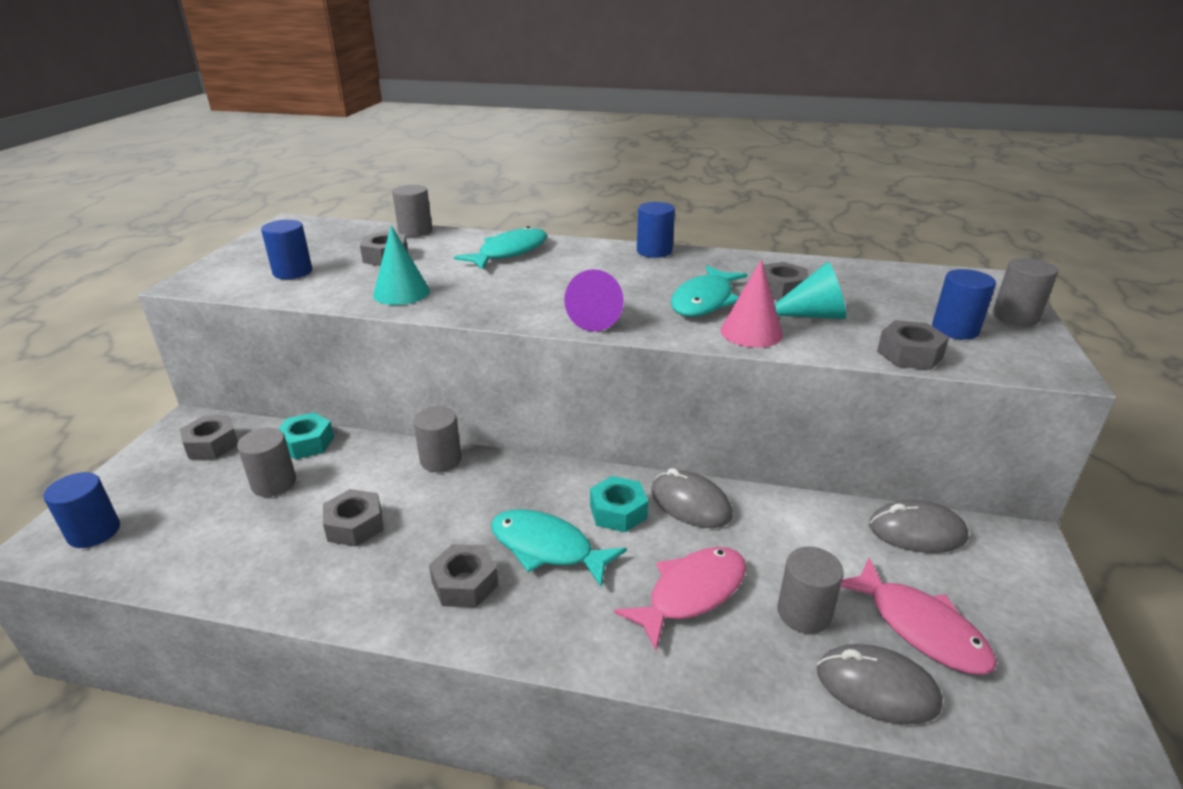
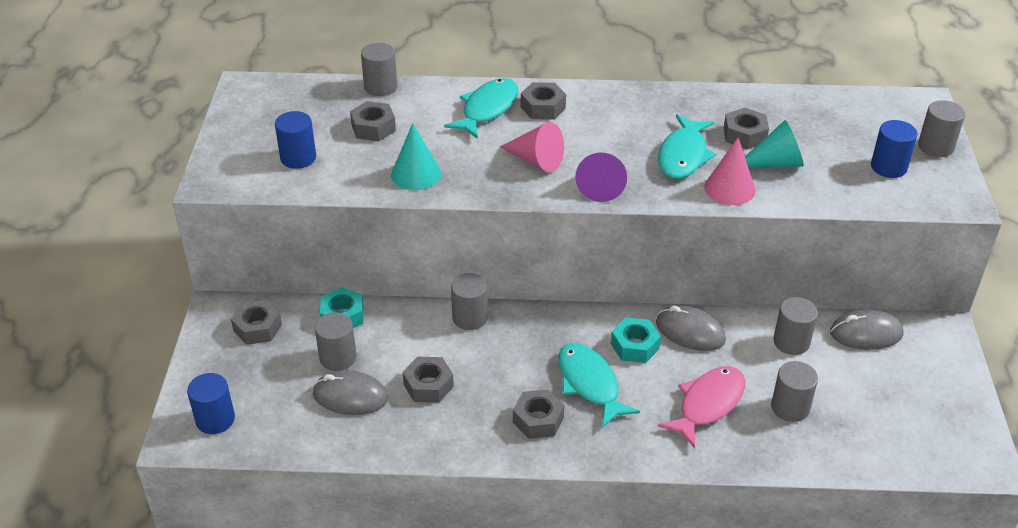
camera: 10 degrees left, 10 degrees up
(537, 292) = (536, 160): none -> pink cone
(547, 548) = (589, 384): turquoise fish -> turquoise fish turned 45 degrees clockwise
(654, 251) = (621, 94): blue cylinder -> none
(816, 530) = (791, 342): none -> grey cylinder
(877, 688) = (844, 451): grey mouse -> grey mouse (350, 396)
(909, 354) = (854, 199): grey nut -> grey nut (543, 107)
(920, 627) = (871, 406): pink fish -> none

